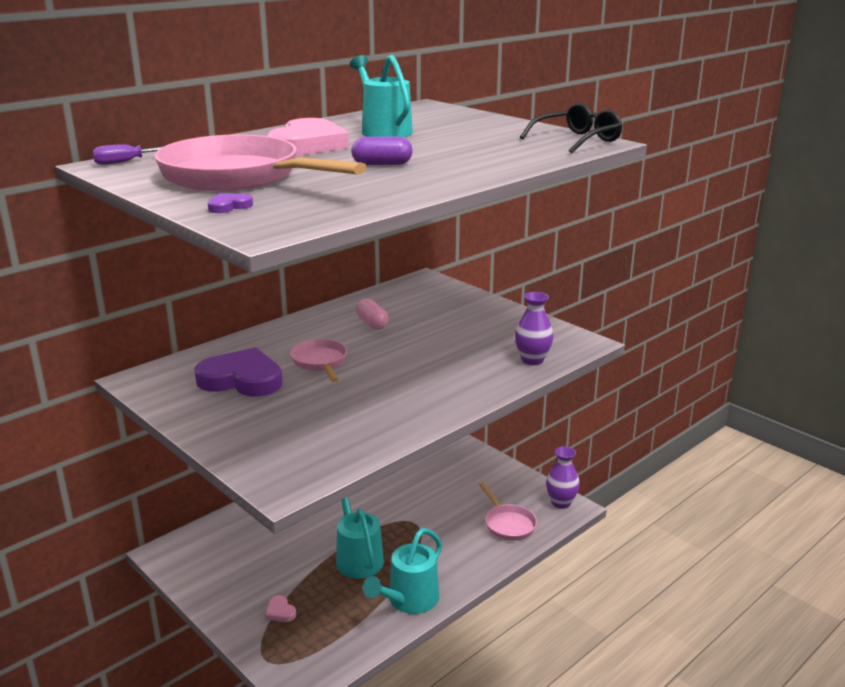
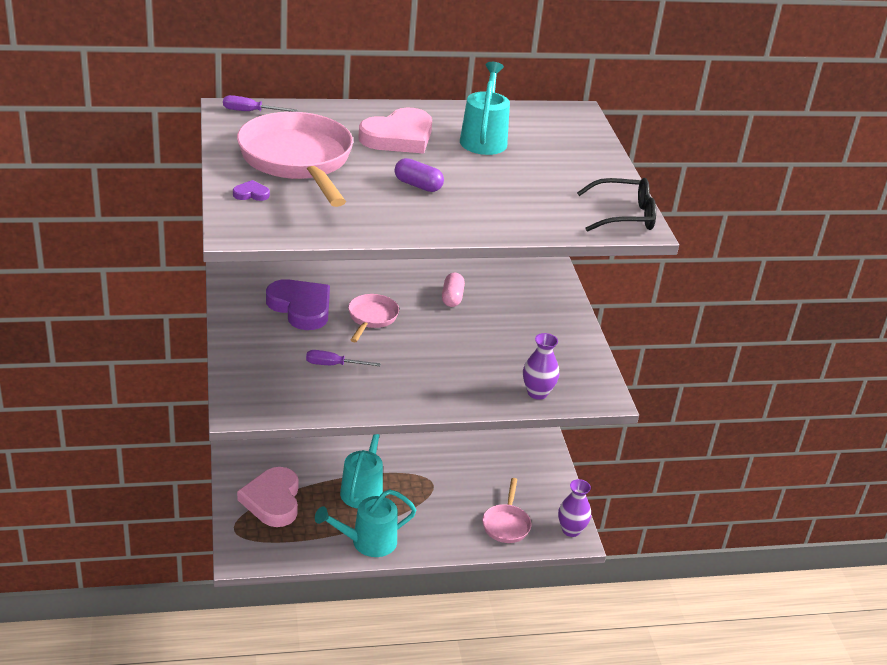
camera: 30 degrees right, 10 degrees up
(280, 611) = (272, 500): pink heart -> pink heart, size x2.47
(331, 410) = (333, 365): none -> purple screwdriver

